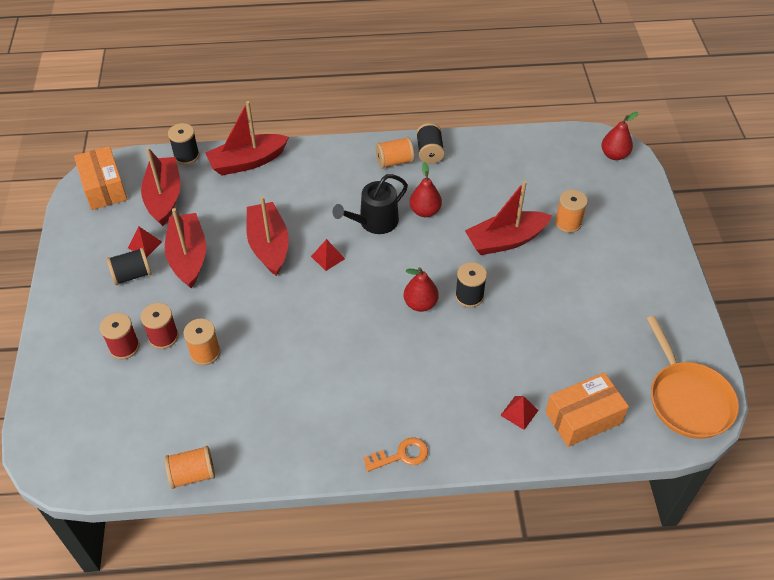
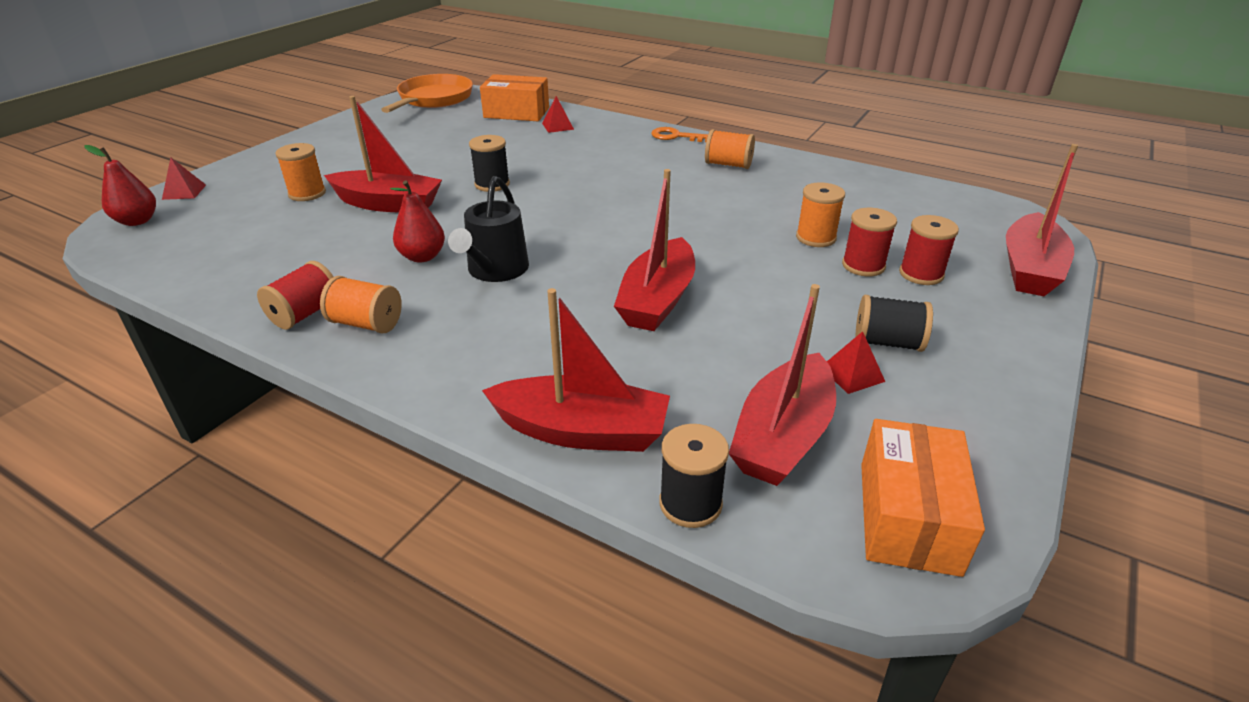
camera: 145 degrees left, 15 degrees down
(188, 257) = (786, 331): red boat -> red boat (1029, 269)
(192, 474) = (871, 176): orange spool -> orange spool (728, 165)
(328, 257) = (595, 261): red pyramid -> red pyramid (184, 192)
(374, 222) = (495, 270): black watering can -> black watering can turned 105 degrees clockwise
(420, 304) = (545, 195): red pear -> none
(429, 152) = (305, 314): black spool -> red spool

